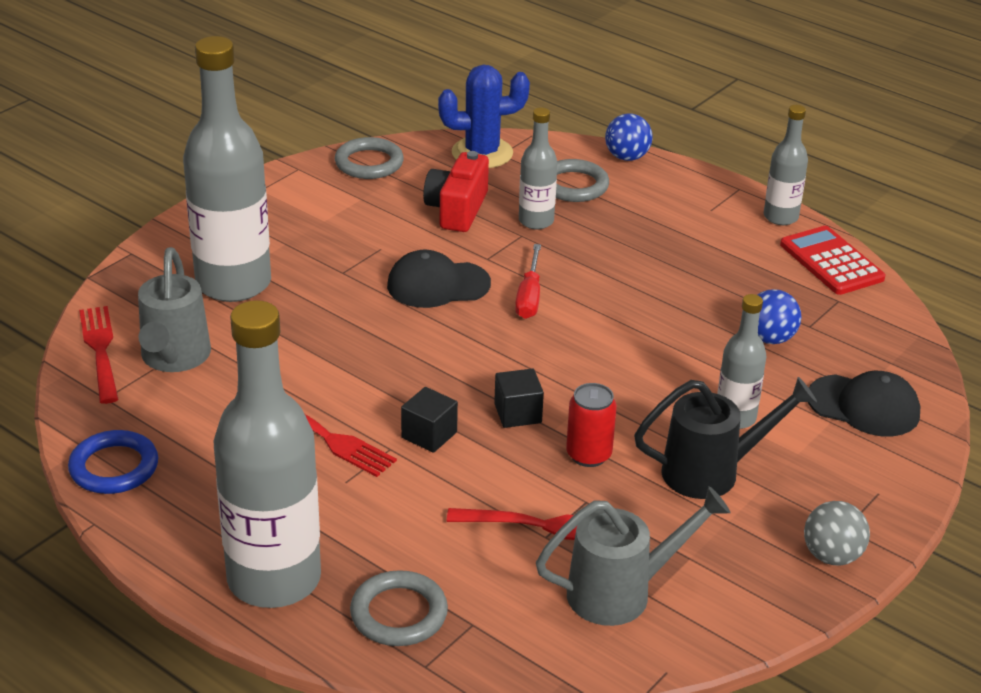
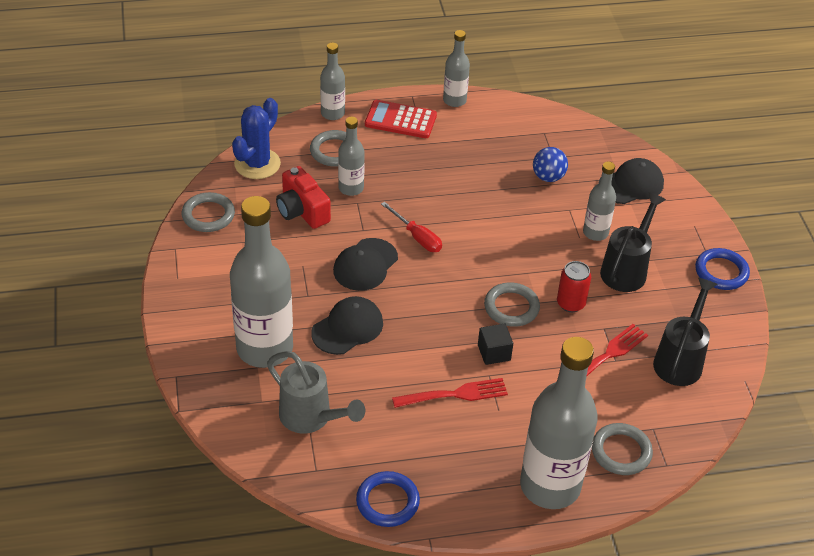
camera: 50 degrees left, 10 degrees up
(100, 350) = (265, 447): red fork -> none
(330, 319) = (347, 328): none -> black cap
(518, 413) = (511, 307): black cube -> grey ring
(620, 593) = (680, 360): grey watering can -> black watering can
(627, 157) = (332, 113): blue ball -> grey bottle
(831, 262) = (511, 112): red calculator -> red calculator (400, 120)
(832, 556) = (721, 272): grey ball -> blue ring

